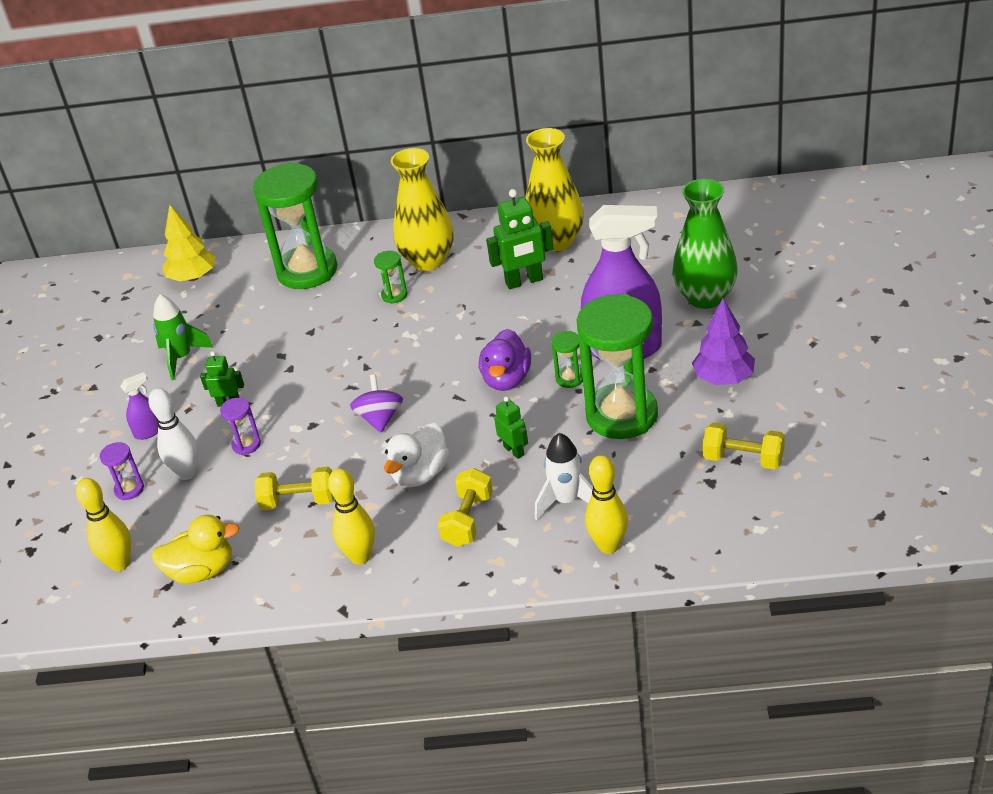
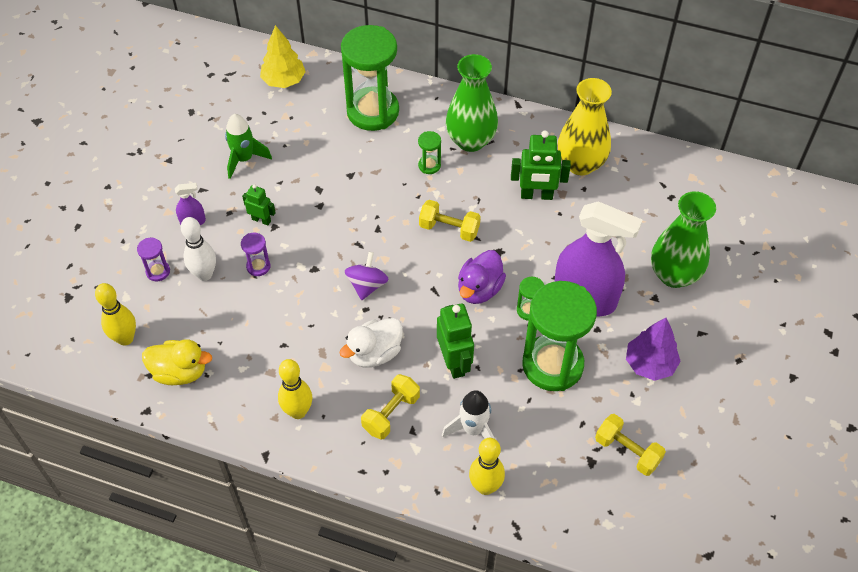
camera: 15 degrees right, 15 degrees up
(299, 501) = (275, 338): yellow dumbbell -> yellow dumbbell (449, 229)
(428, 260) = (470, 140): yellow vase -> green vase
(514, 451) = (454, 362): green robot -> green robot, size x1.72

